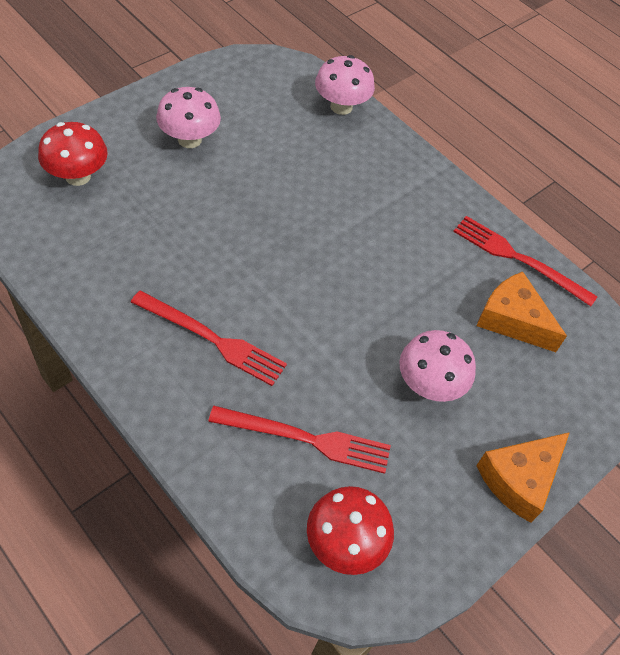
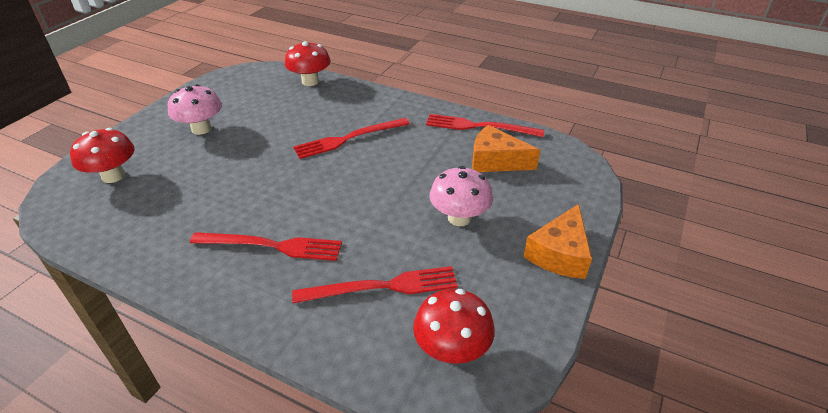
camera: 15 degrees left, 15 degrees down
(341, 106) = (310, 81): pink mushroom -> red mushroom
(352, 218) = (349, 139): none -> red fork

